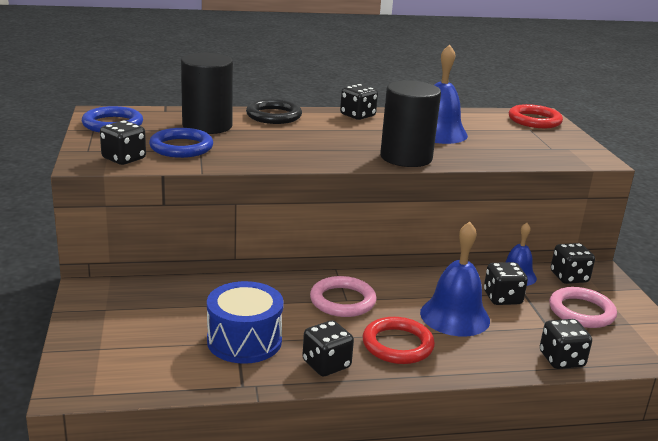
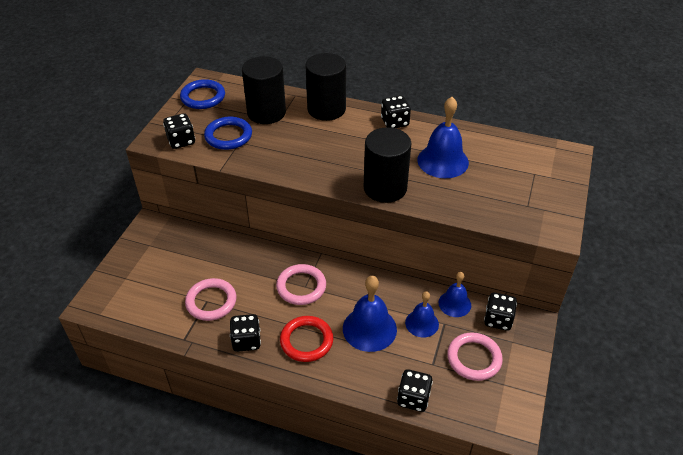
camera: 30 degrees right, 20 degrees up
(244, 341) = (211, 301): blue drum -> pink ring
(273, 116) = (326, 109): black ring -> black cylinder
(502, 298) = (422, 323): black dice -> blue bell
(534, 120) = (551, 162): red ring -> none

